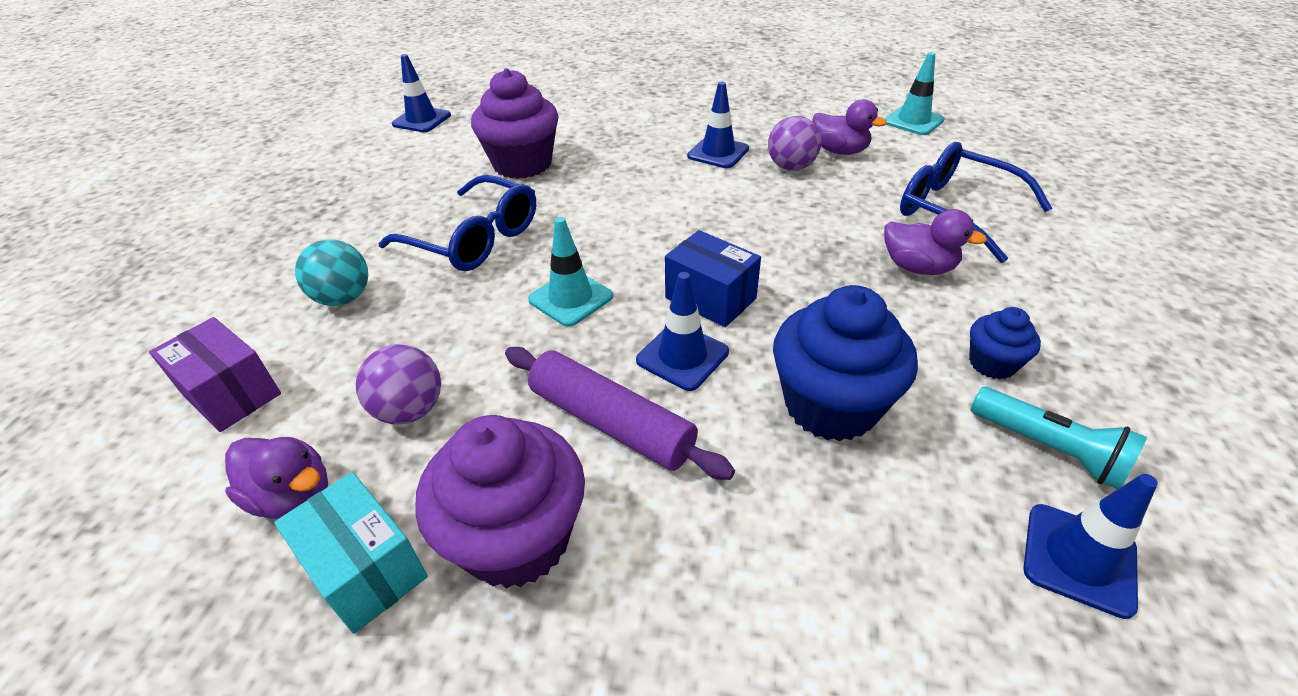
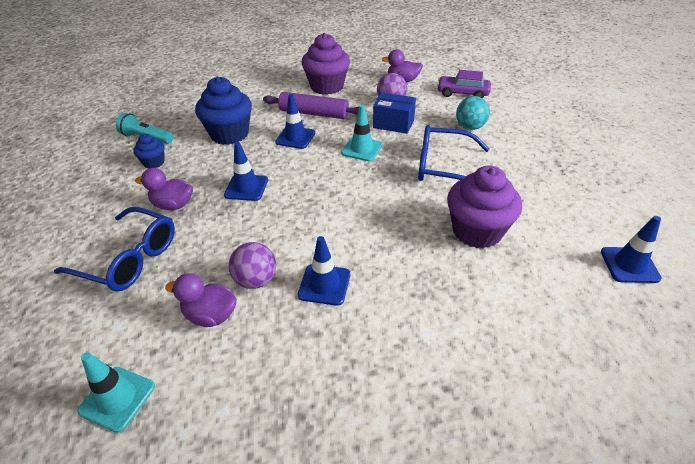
camera: 160 degrees right, 0 degrees up
(231, 393) = (462, 93): purple box -> purple car
(366, 569) = (364, 75): turquoise box -> none
(710, 298) = (291, 163): blue box -> blue box (393, 124)
(1079, 559) = (154, 114): blue traffic cone -> blue traffic cone (246, 188)

